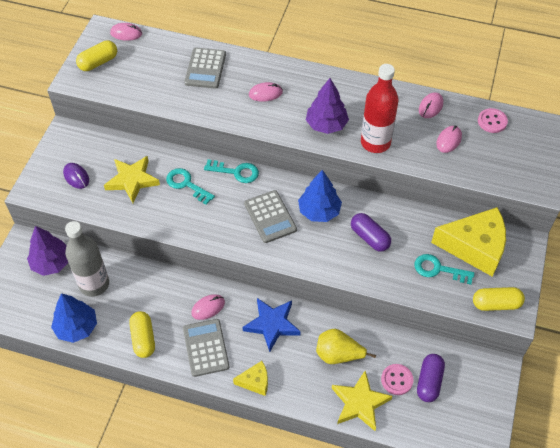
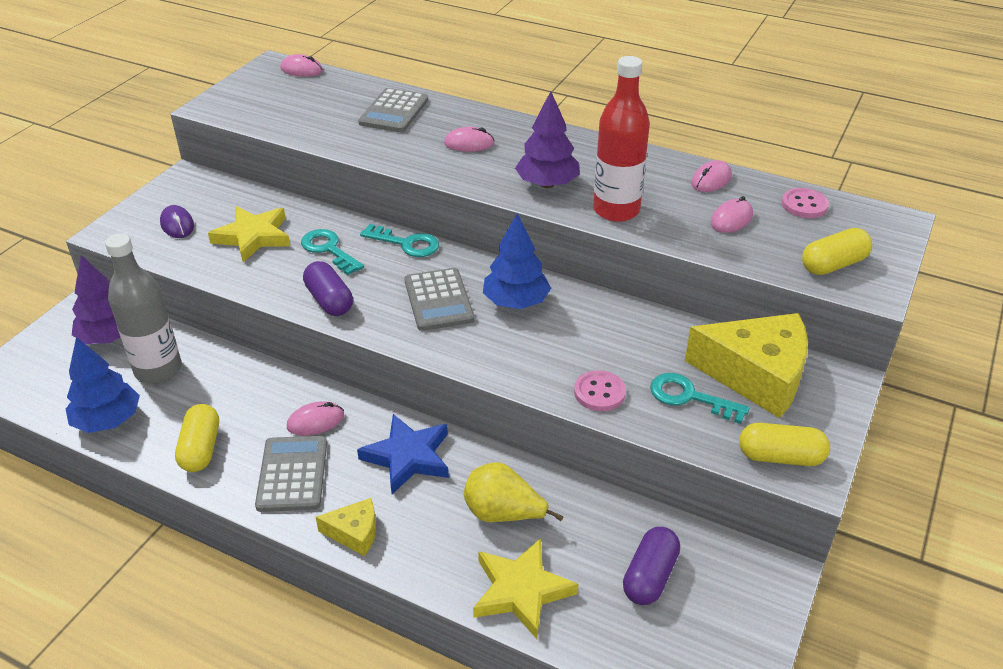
camera: 10 degrees right, 15 degrees down
(98, 62) = (251, 93): yellow capsule -> yellow capsule (833, 265)
(369, 238) = (586, 343): purple capsule -> purple capsule (329, 301)
(397, 380) = (594, 565): pink button -> pink button (599, 392)

